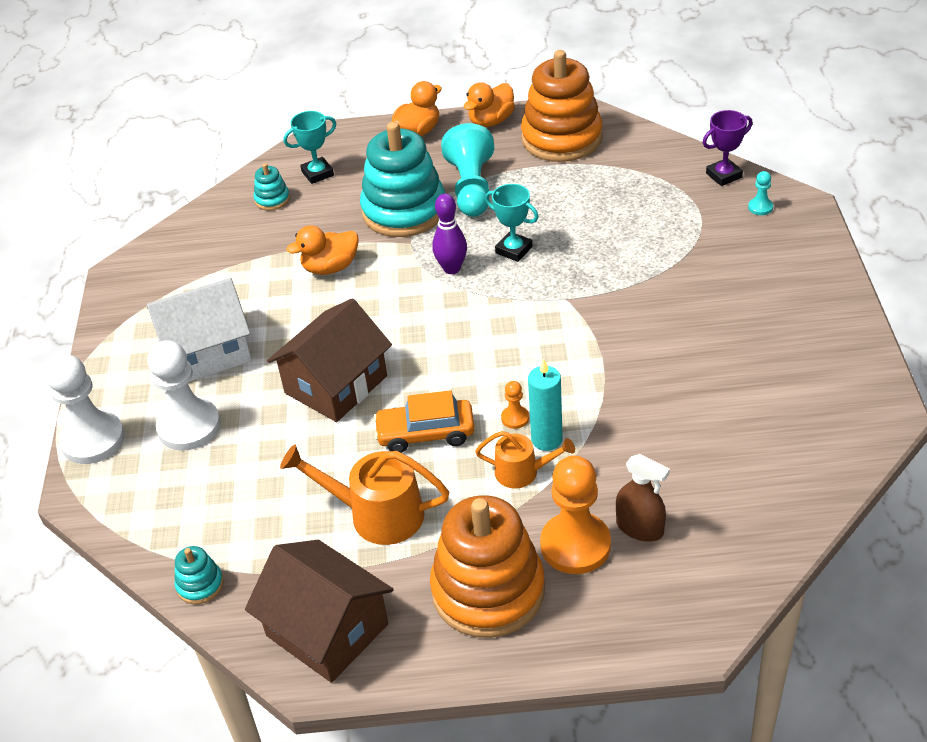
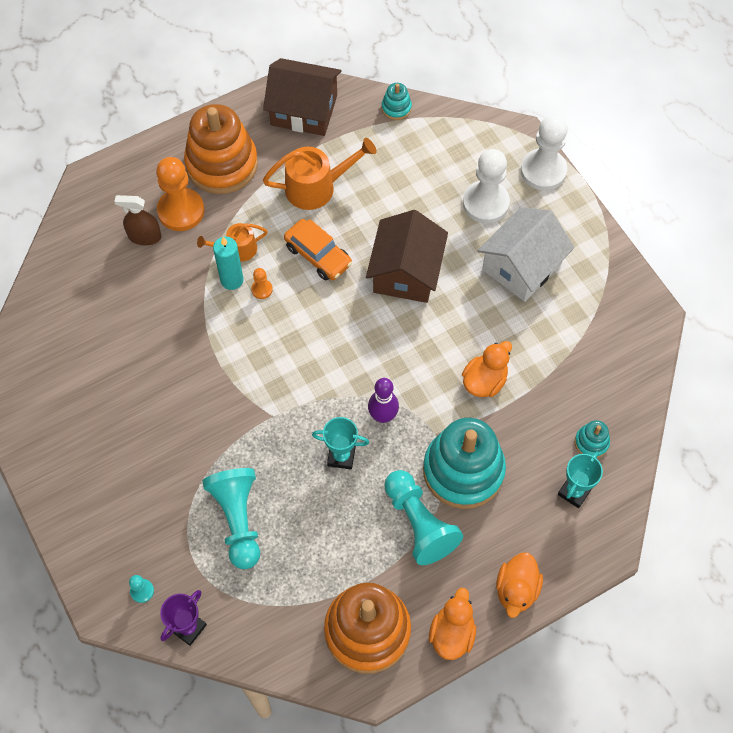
camera: 150 degrees right, 20 degrees up
(425, 433) = (318, 255): orange car -> orange car turned 75 degrees clockwise
(643, 231) = (238, 519): none -> turquoise pawn

